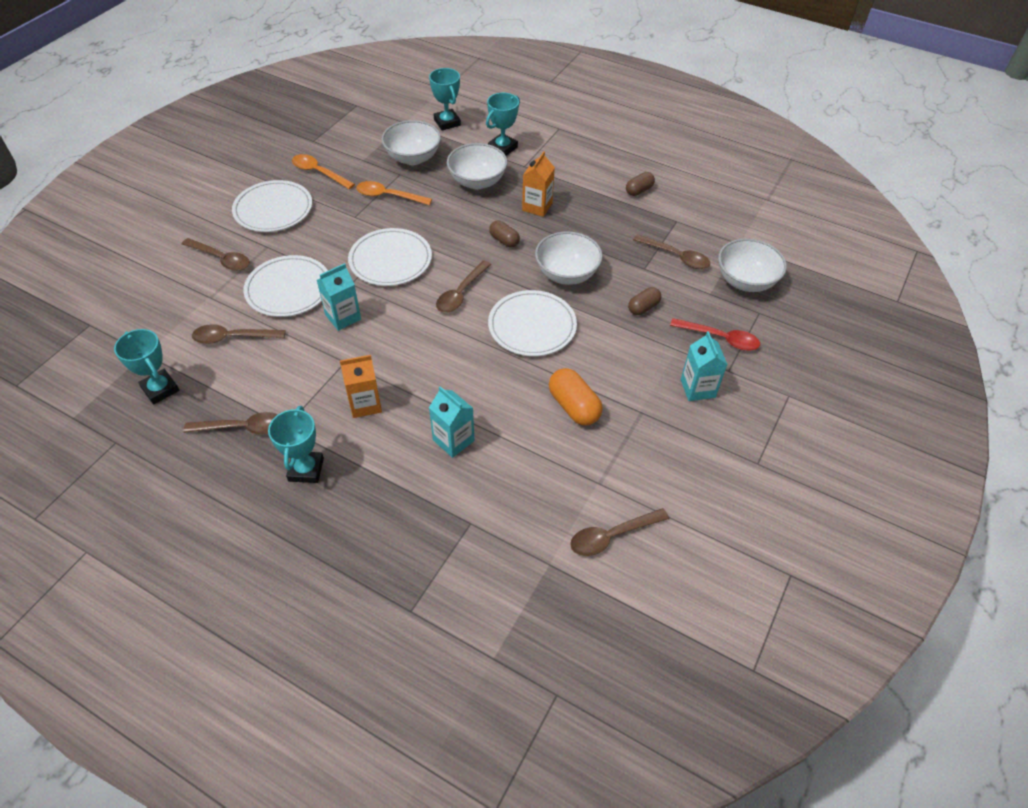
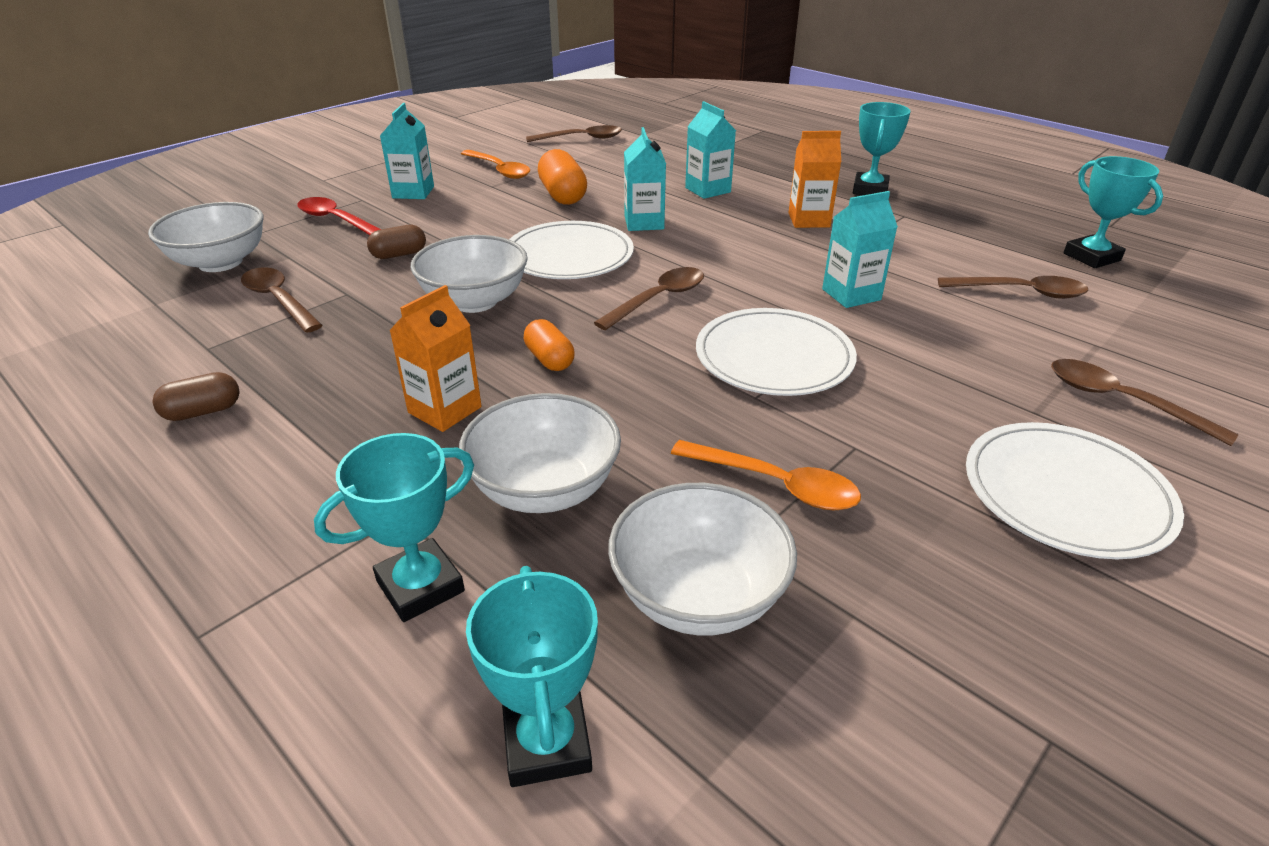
camera: 165 degrees left, 15 degrees down
(242, 428) = (957, 219): brown spoon -> none
(288, 289) = (957, 339): white plate -> none
(319, 173) = (982, 588): orange spoon -> orange spoon (499, 170)
(494, 376) = (644, 223): none -> turquoise carton
(504, 240) = (549, 359): brown capsule -> orange capsule

